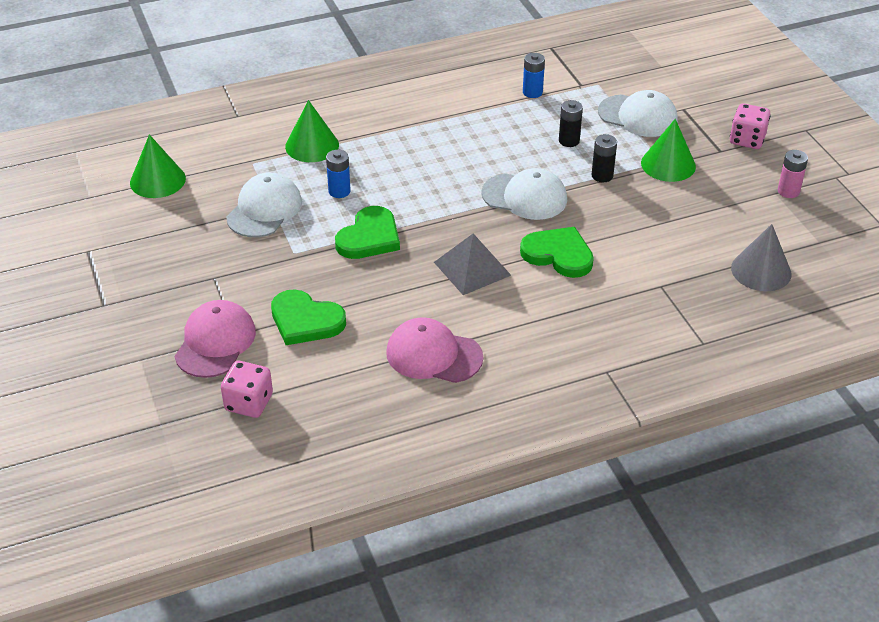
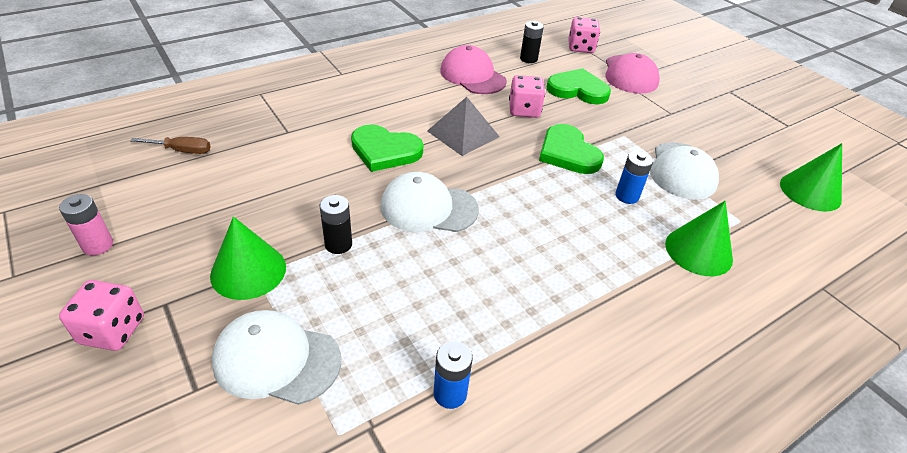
camera: 165 degrees right, 0 degrees up
(369, 237) = (568, 153): green heart -> green heart turned 45 degrees counterclockwise
(390, 294) = (524, 110): none -> pink dice
(433, 355) = (472, 76): pink cap -> pink cap turned 135 degrees counterclockwise
(569, 141) = (383, 296): black battery -> black battery (528, 59)
(761, 270) = (182, 151): grey cone -> brown screwdriver

